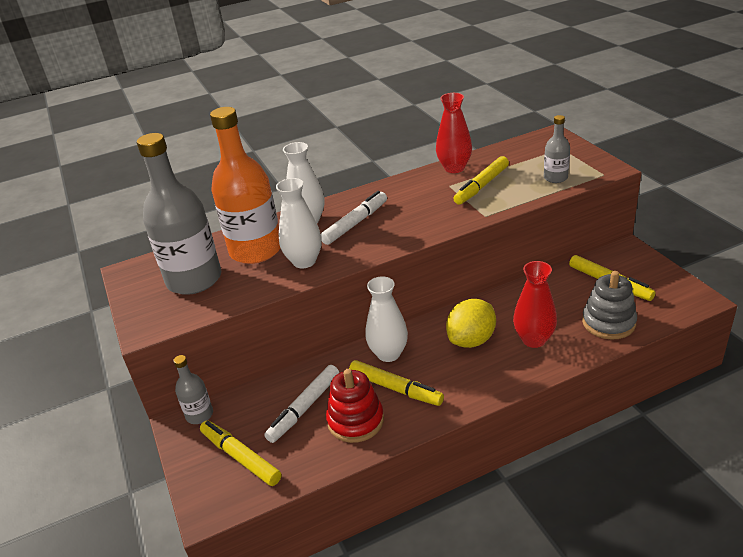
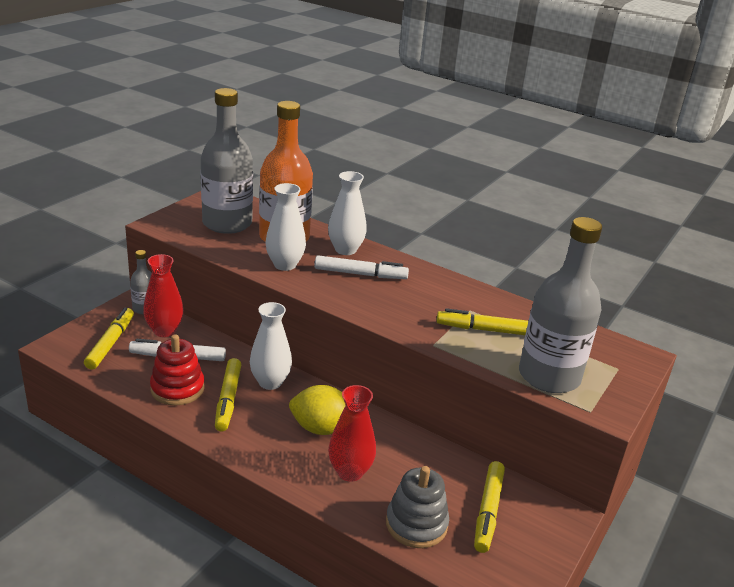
camera: 50 degrees right, 5 degrees down
(454, 168) = (505, 305): red vase -> red vase (164, 331)
(555, 178) = (549, 376): grey bottle -> grey bottle, size x2.11

